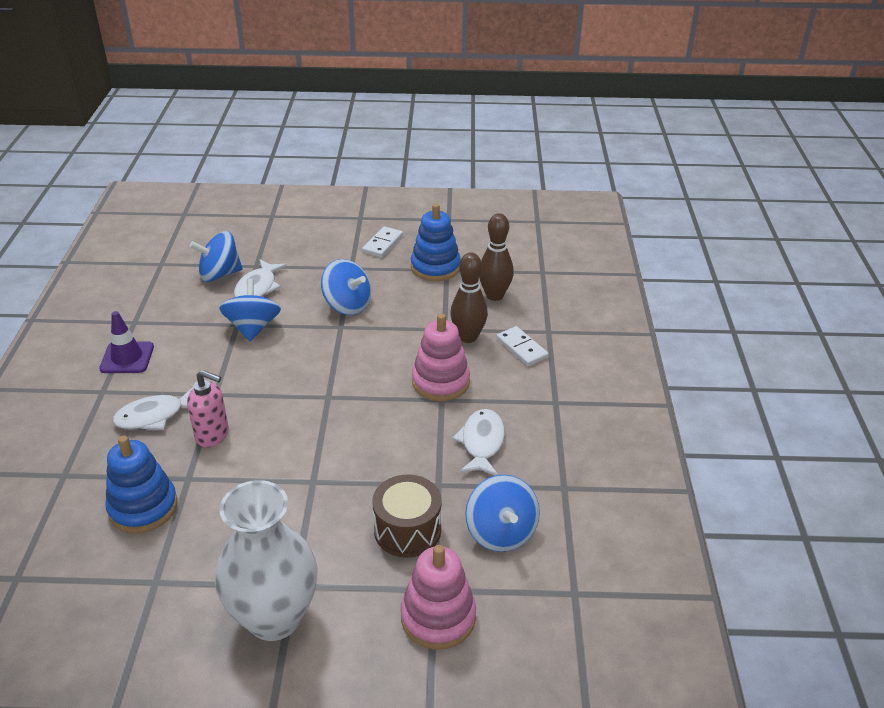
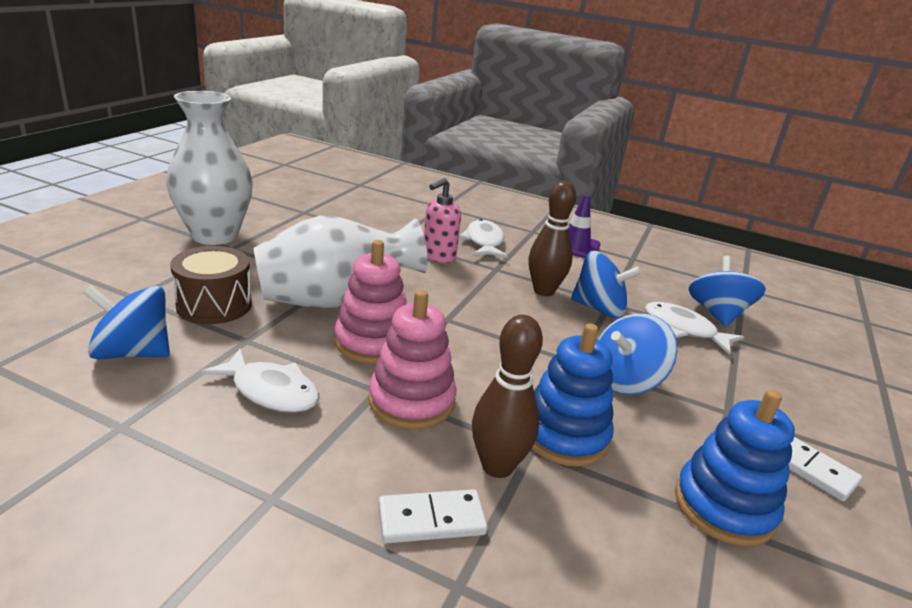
camera: 110 degrees right, 10 degrees down
(143, 507) = (380, 221): blue stacking toy -> blue stacking toy (564, 435)
(345, 465) = (335, 300): none -> white vase
(438, 617) = (105, 289): pink stacking toy -> pink stacking toy (373, 342)
(494, 296) = (609, 554): brown bowling pin -> brown bowling pin (543, 291)

